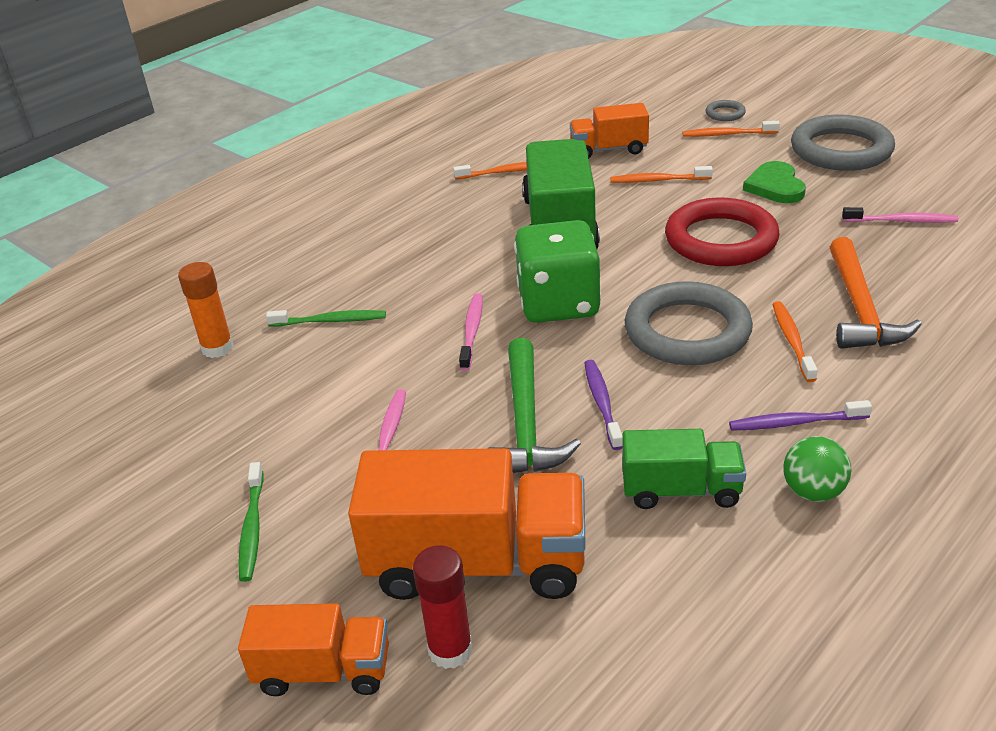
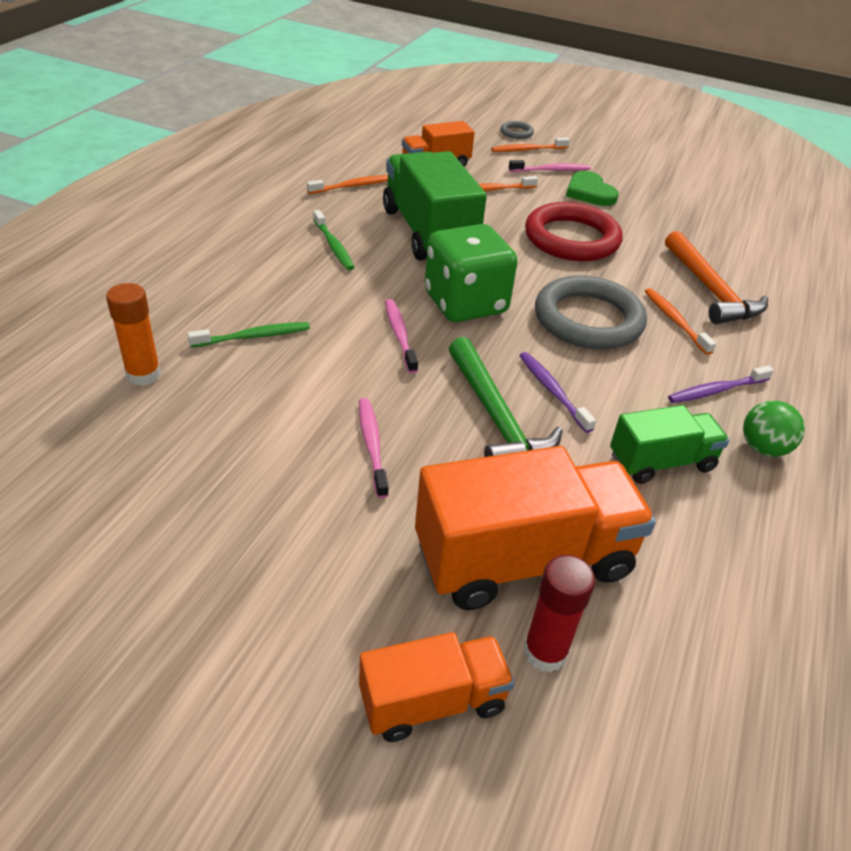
camera: 25 degrees left, 5 degrees up
(252, 528) = (278, 562): green toothbrush -> green toothbrush (333, 246)
(841, 150) = (623, 161): grey ring -> none
(902, 221) = (700, 217): pink toothbrush -> pink toothbrush (551, 170)

